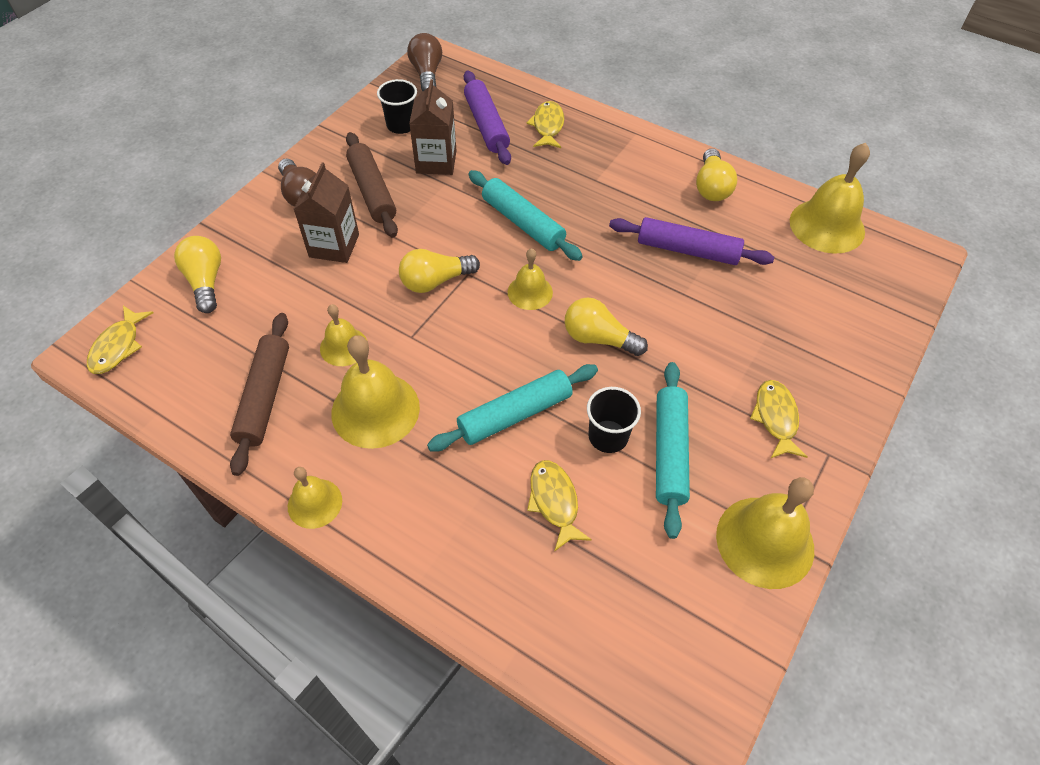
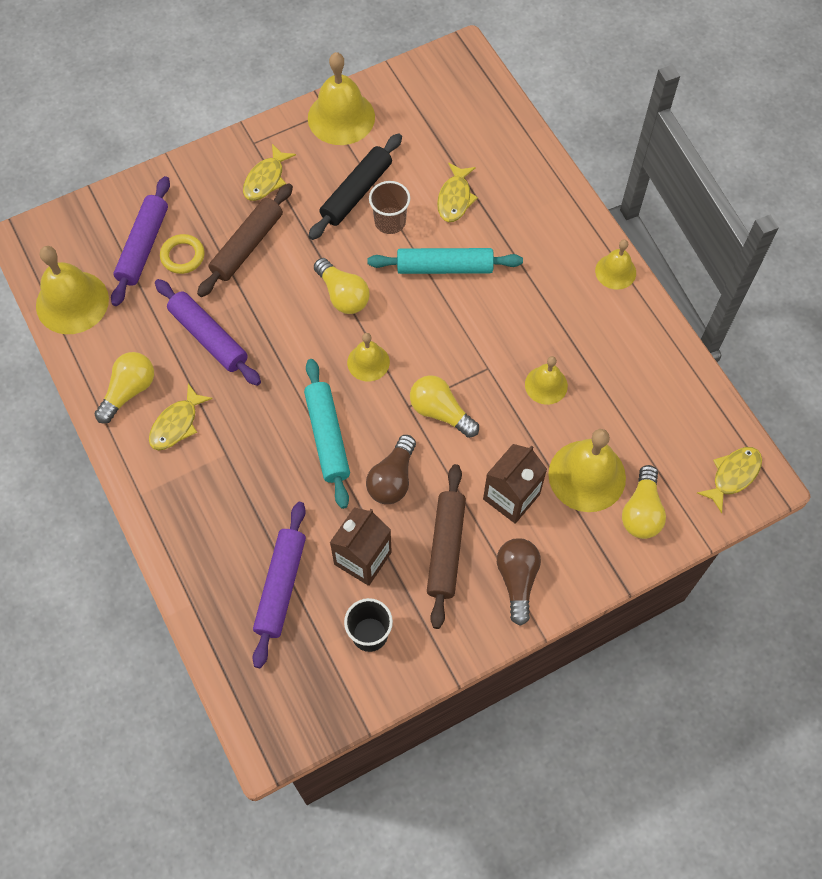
camera: 150 degrees left, 10 degrees up
(264, 397) = (625, 369): brown rolling pin -> brown rolling pin (247, 246)
(375, 410) = (544, 319): yellow bell -> yellow bell (587, 475)
(427, 74) = (295, 712): brown light bulb -> brown light bulb (392, 479)
(435, 281) = (440, 412): yellow light bulb -> yellow light bulb turned 150 degrees counterclockwise
(548, 126) = (219, 551): yellow fish -> yellow fish (176, 424)
(608, 436) = (390, 221): black cup -> brown cup
(669, 452) = (356, 193): turquoise rolling pin -> black rolling pin
(778, 304) = (182, 256): none -> yellow ring
(820, 295) = (143, 246): none -> purple rolling pin

